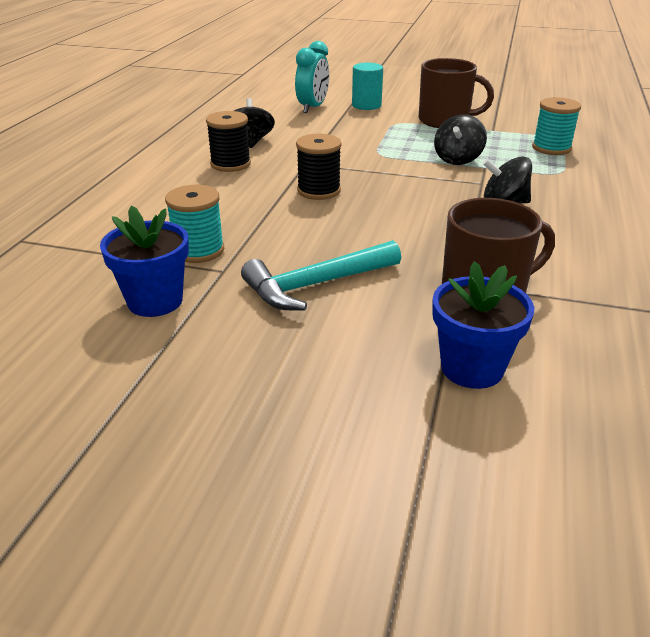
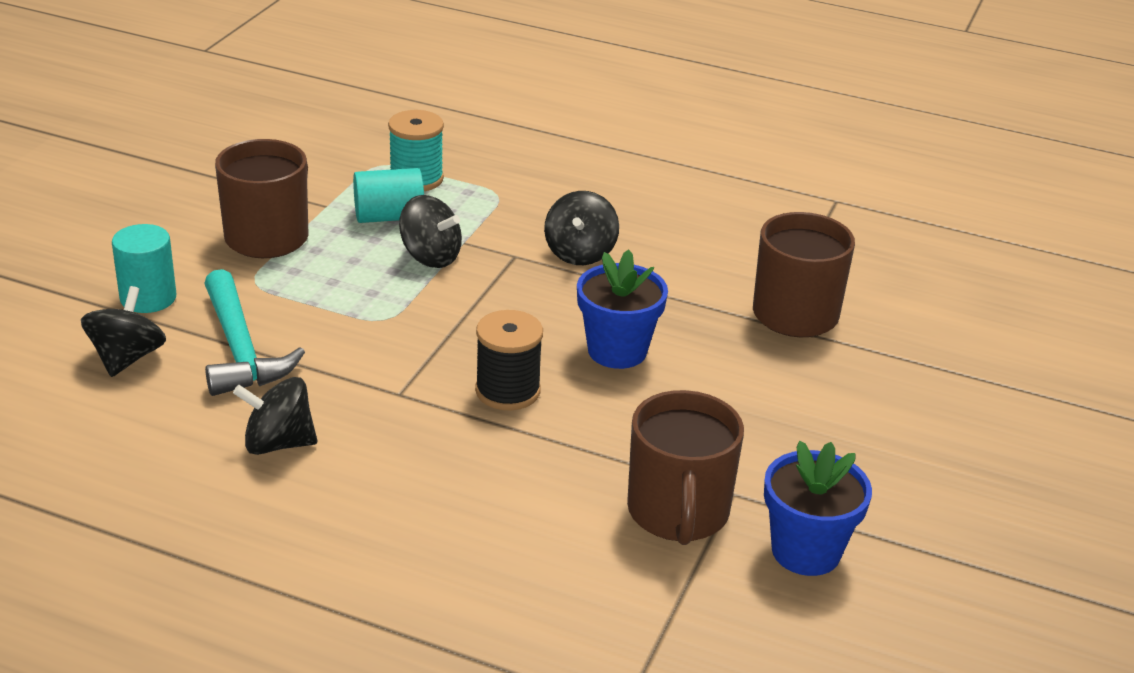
camera: 85 degrees left, 0 degrees up
(199, 250) = (678, 513): turquoise spool -> brown mug
(230, 164) = (376, 472): black spool -> none
(312, 108) = (127, 358): turquoise clock -> black spinning top
(315, 285) = (771, 421): turquoise hammer -> turquoise hammer (240, 350)
(472, 368) = (918, 346): blue flower pot -> blue flower pot (617, 351)
(495, 145) = (389, 217): none -> turquoise cylinder

